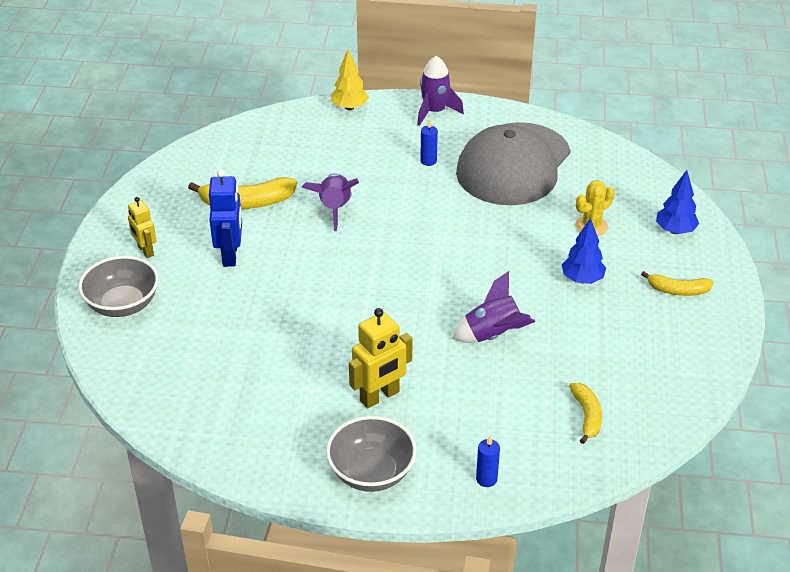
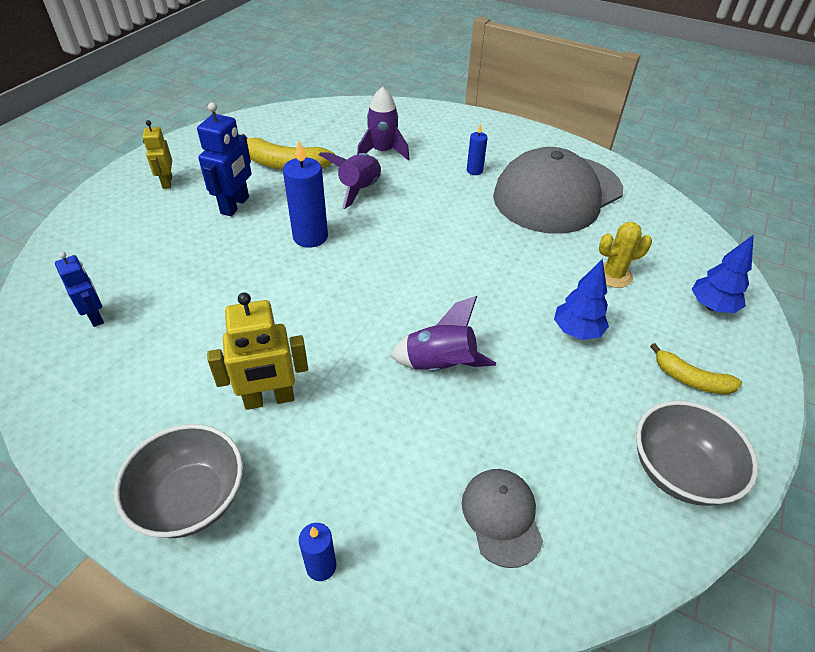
camera: 20 degrees right, 5 degrees up
(123, 305) = (106, 223): grey bowl -> grey bowl (679, 471)
(189, 382) = (95, 316): none -> blue robot
(321, 264) = (310, 237): none -> blue candle
(349, 107) = (430, 112): yellow tree -> none
(434, 112) = (505, 132): purple rocket -> purple rocket (382, 152)
(587, 416) = (501, 517): yellow banana -> grey cap

